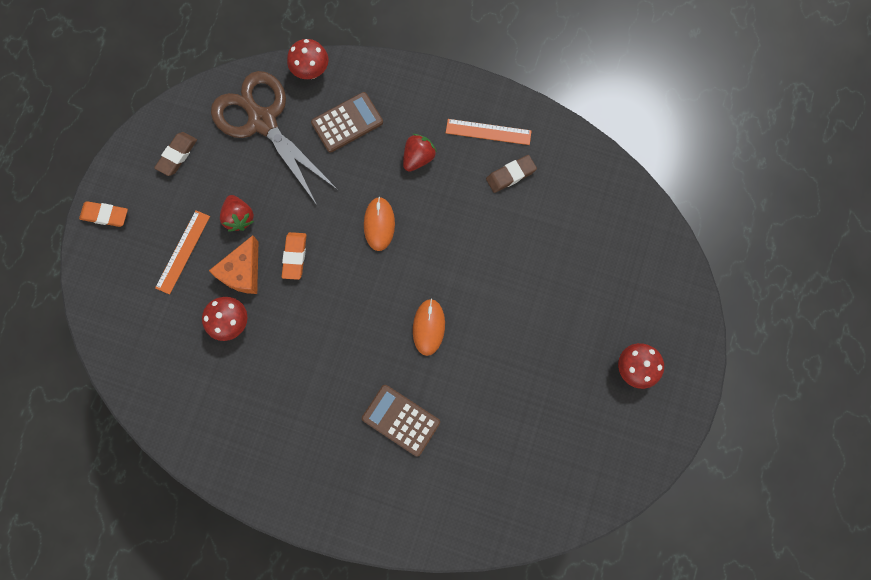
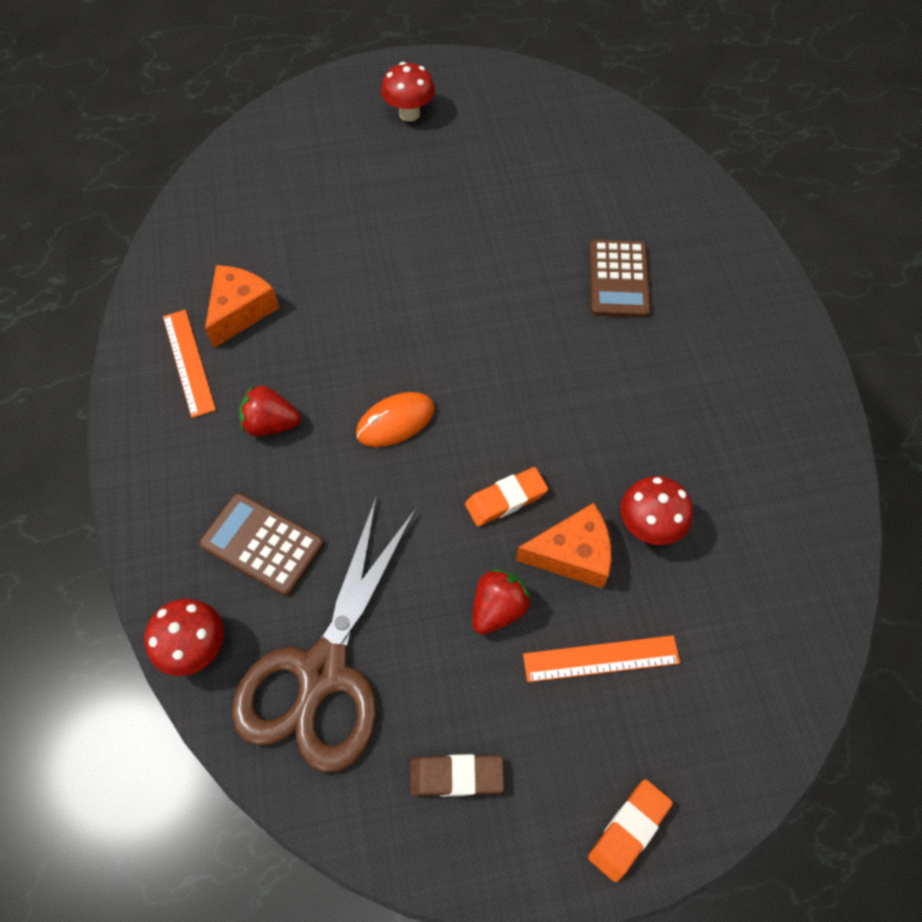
camera: 120 degrees left, 15 degrees down
(105, 215) = (629, 830): orange eraser -> orange eraser turned 60 degrees clockwise
(428, 327) = (493, 304): orange mouse -> none
(510, 175) = (240, 311): brown eraser -> orange cheese

